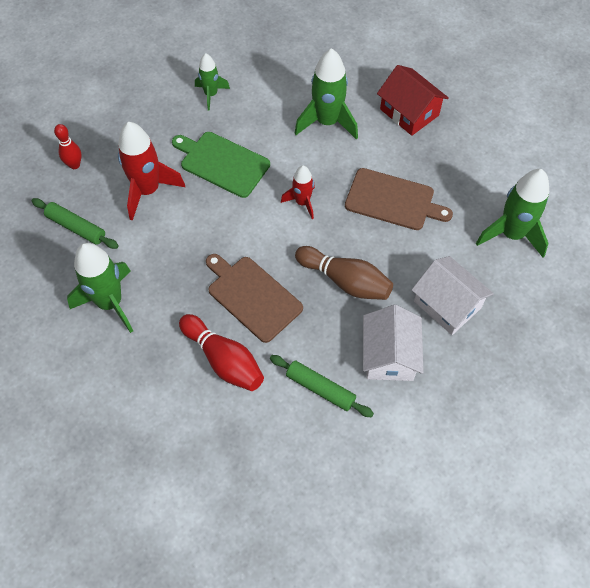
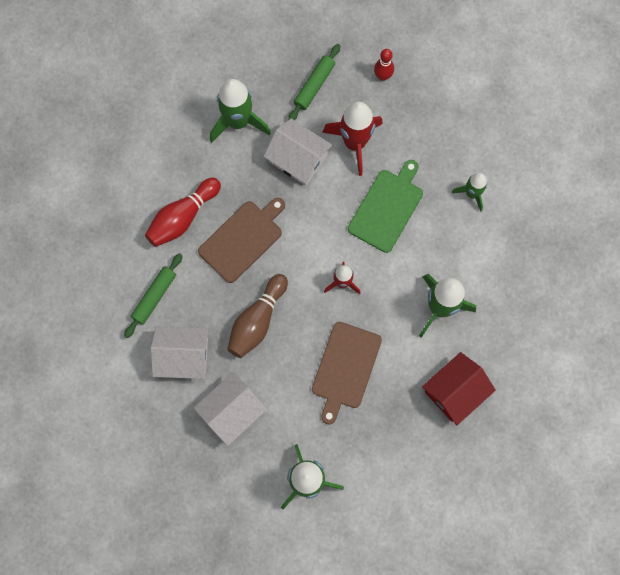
camera: 90 degrees right, 15 degrees up
(161, 242) = (298, 159): none -> white house

